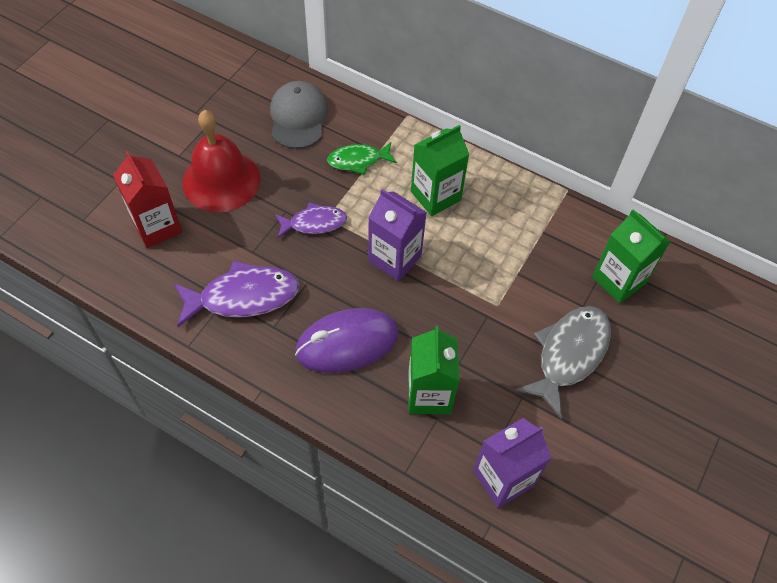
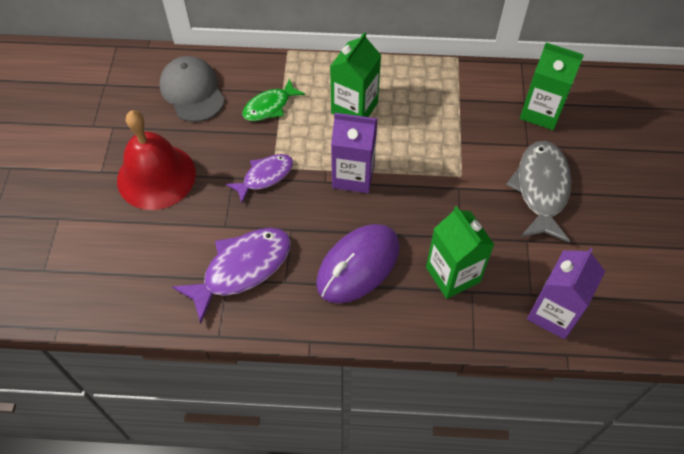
camera: 25 degrees left, 0 degrees up
(157, 226) = (121, 244): red carton -> none

